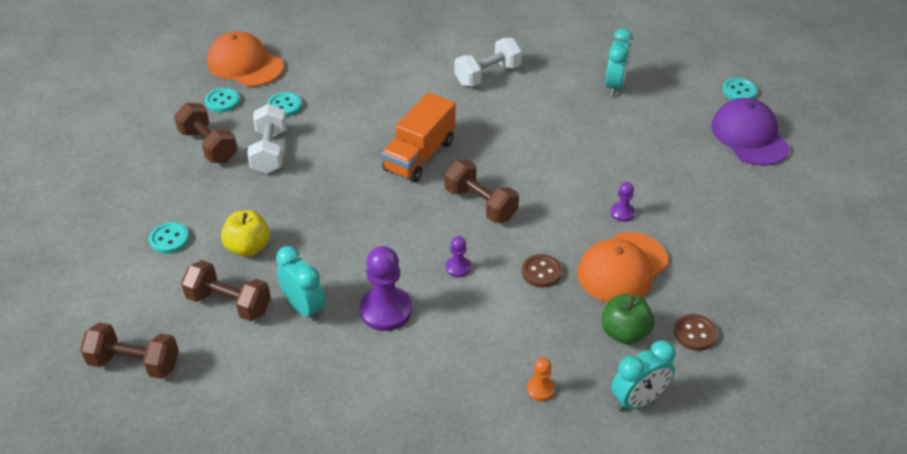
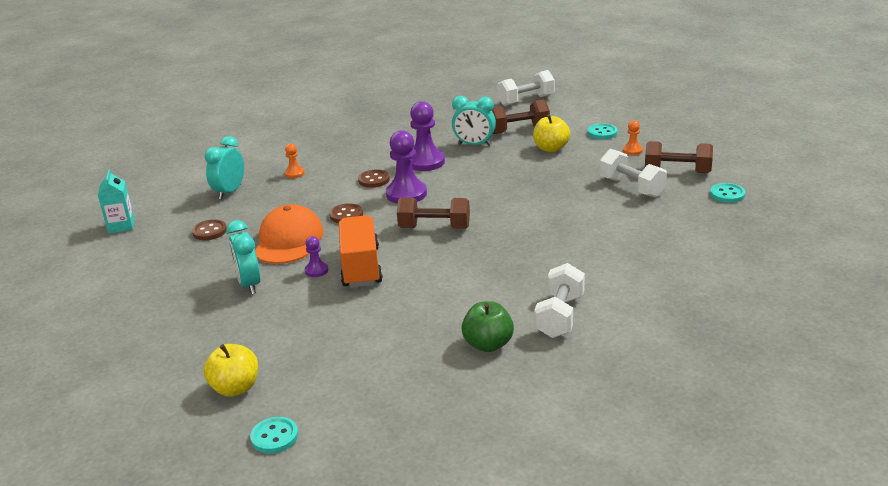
camera: 145 degrees right, 15 degrees down
(134, 363) = (526, 100): brown dumbbell -> white dumbbell
(192, 194) = (632, 151): none -> orange pawn
(245, 64) = (770, 221): orange cap -> none
(284, 106) = (679, 213): turquoise button -> none
(419, 155) = (522, 233): orange truck -> orange truck (361, 267)
(458, 267) = (406, 194): purple pawn -> purple pawn, size x1.98
(467, 314) = (374, 180): none -> brown button
(615, 85) = (422, 371): turquoise clock -> turquoise clock (249, 284)
(624, 333) = (260, 213): green apple -> green apple (488, 344)
(749, 136) = (235, 388): purple cap -> yellow apple
(795, 411) = (121, 226): none -> turquoise carton

